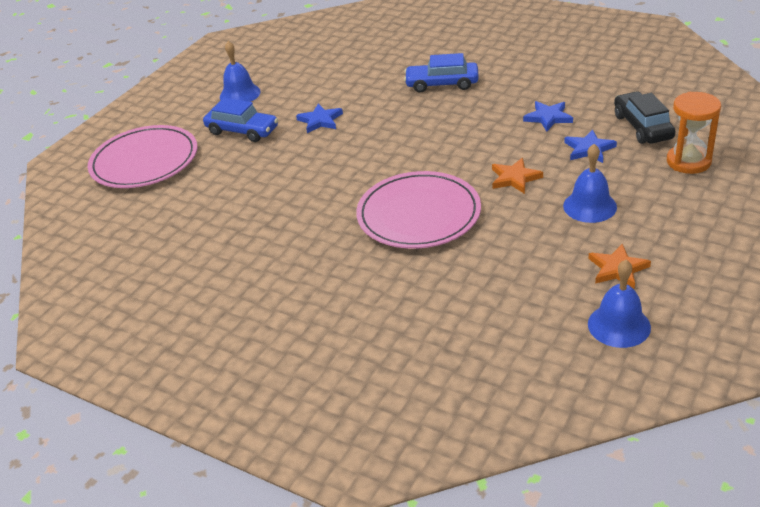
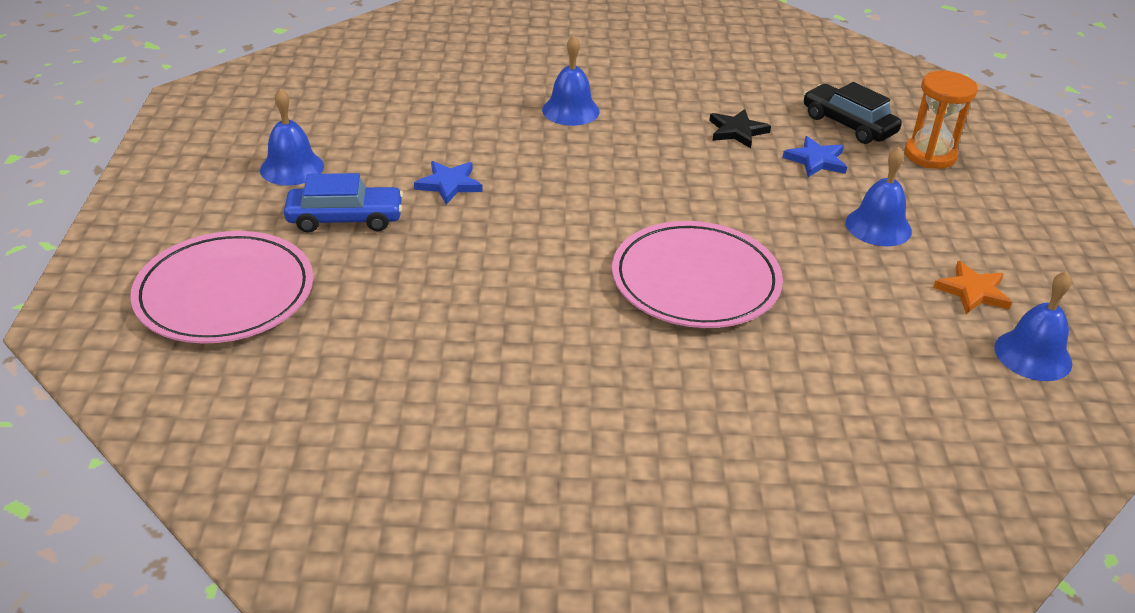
camera: 35 degrees left, 0 degrees up
(442, 84) = (570, 110): blue car -> blue bell
(515, 178) = (766, 211): orange star -> none
(548, 118) = (737, 131): blue star -> black star

